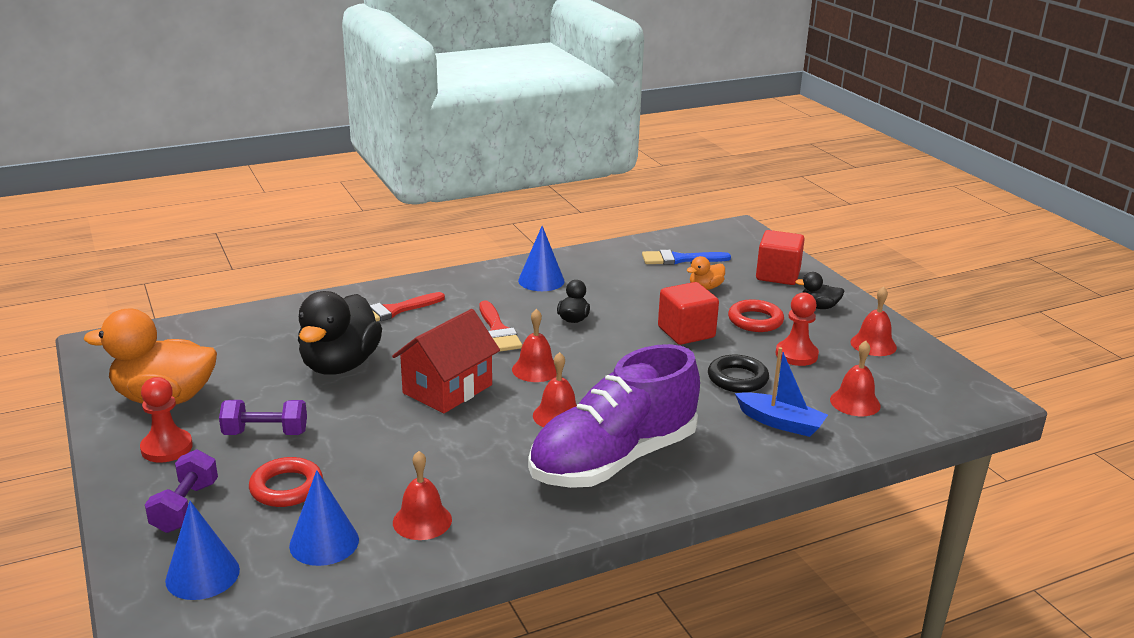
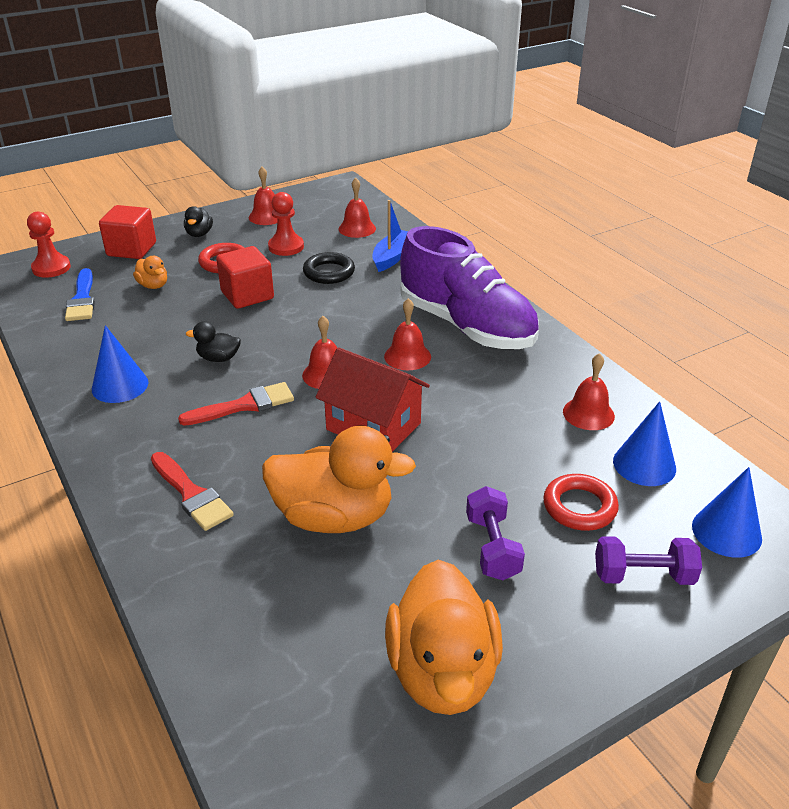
camera: 95 degrees left, 10 degrees up
(167, 448) = (549, 629): red pawn -> red pawn (51, 268)
(340, 365) = (334, 517): black duck -> orange duck

